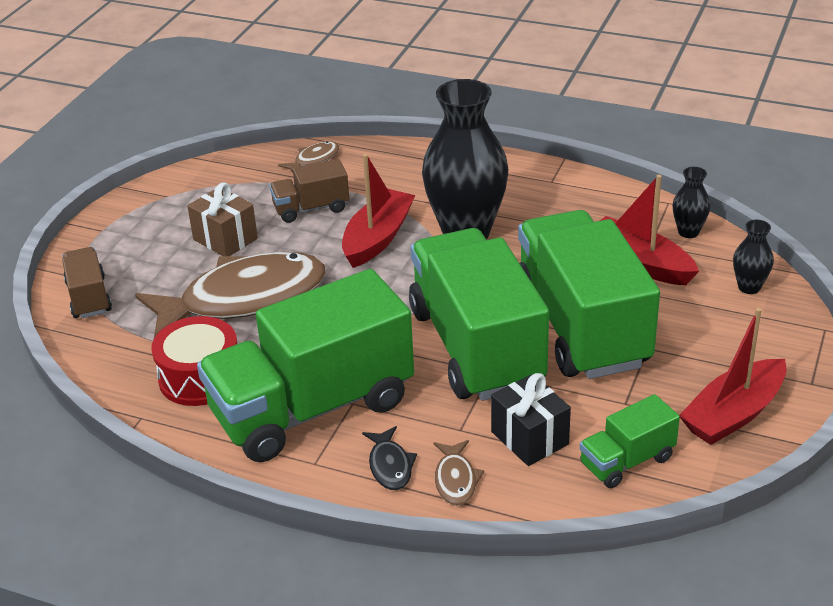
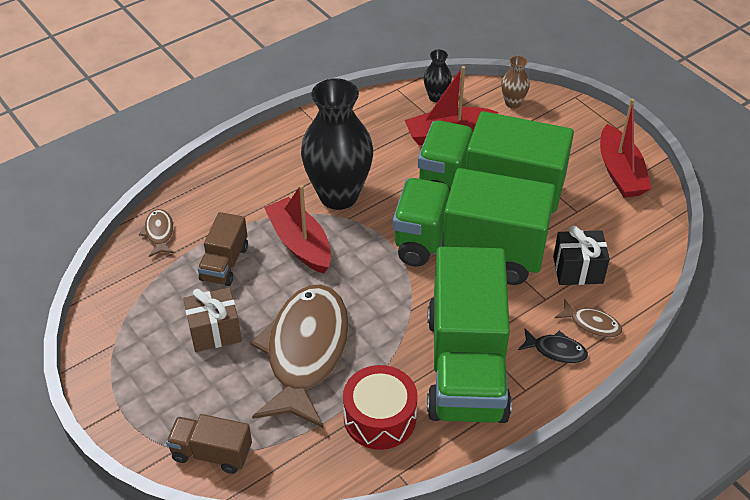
camera: 60 degrees left, 10 degrees up
(627, 461) = (629, 237): green truck -> none
(749, 287) = (513, 103): black vase -> brown vase

